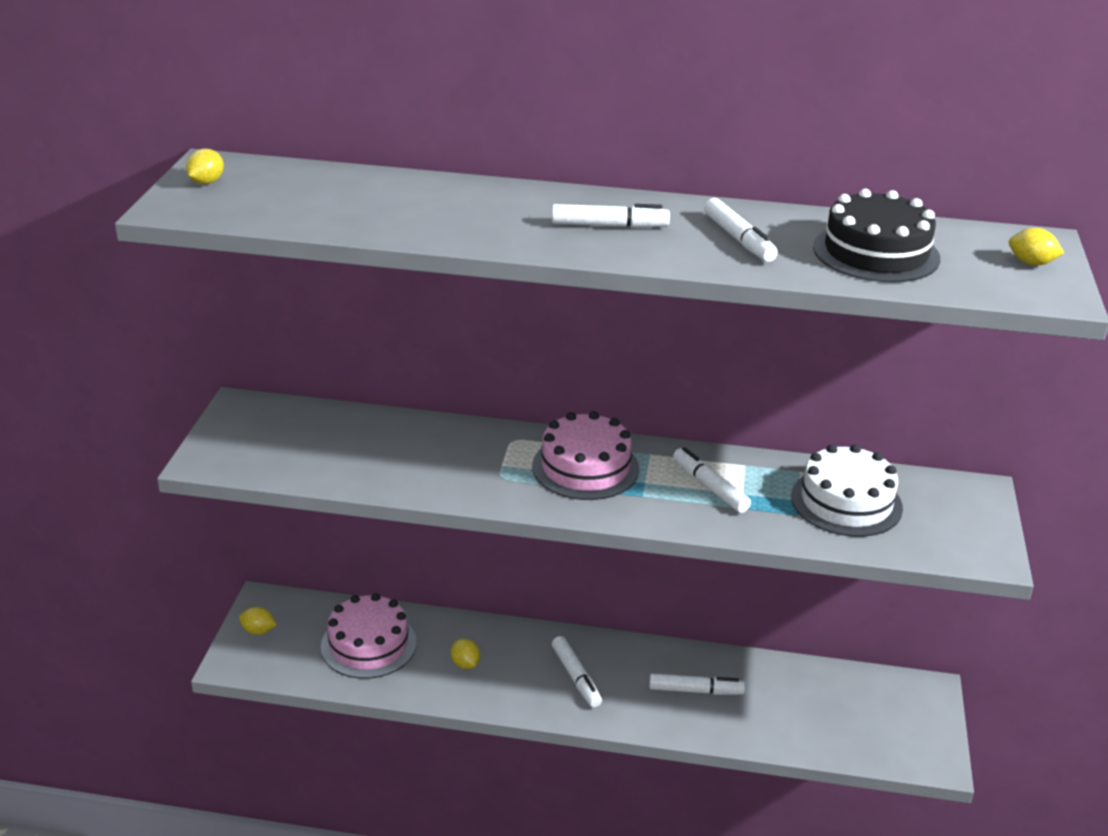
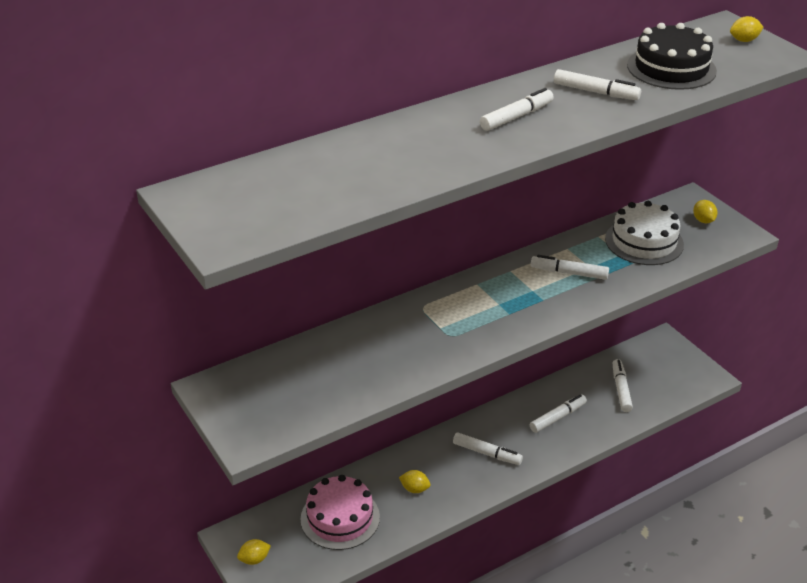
camera: 40 degrees left, 5 degrees up
(206, 182) = (208, 210): yellow lemon -> yellow lemon (703, 220)
(585, 467) = (488, 300): pink cake -> none
(806, 707) = (621, 389): none -> white marker

